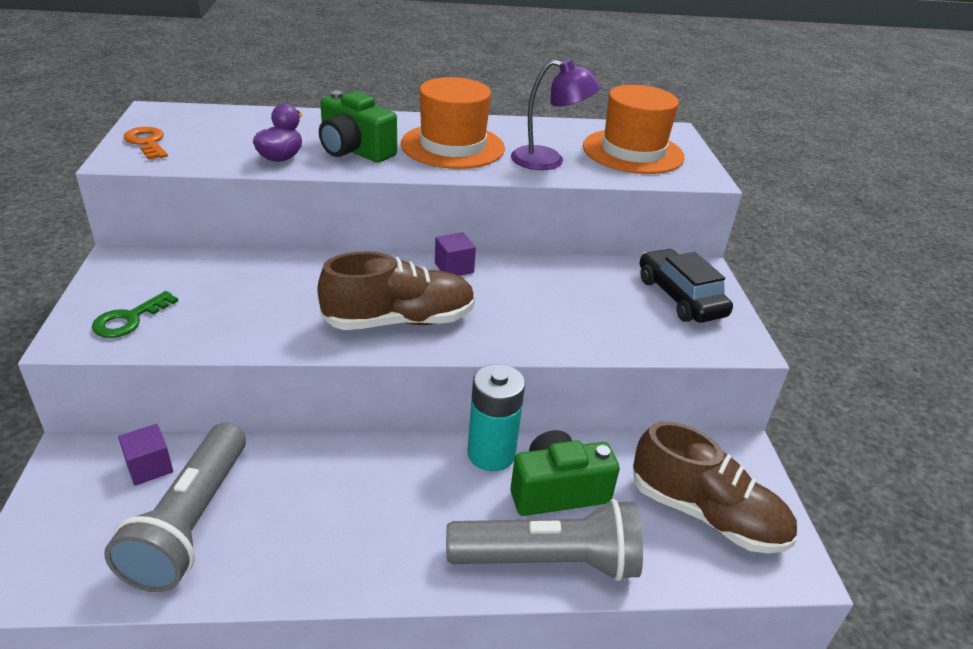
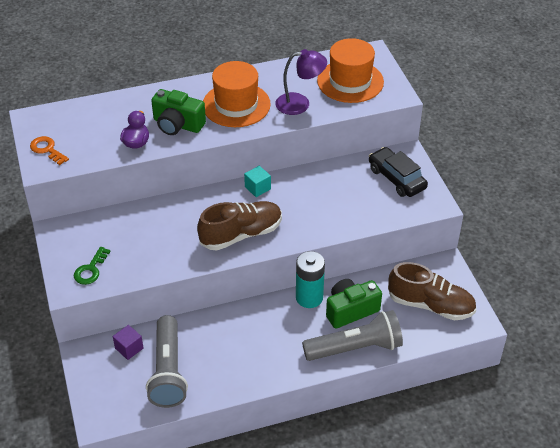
camera: 10 degrees left, 10 degrees up
(454, 268) = (257, 188): purple cube -> turquoise cube

